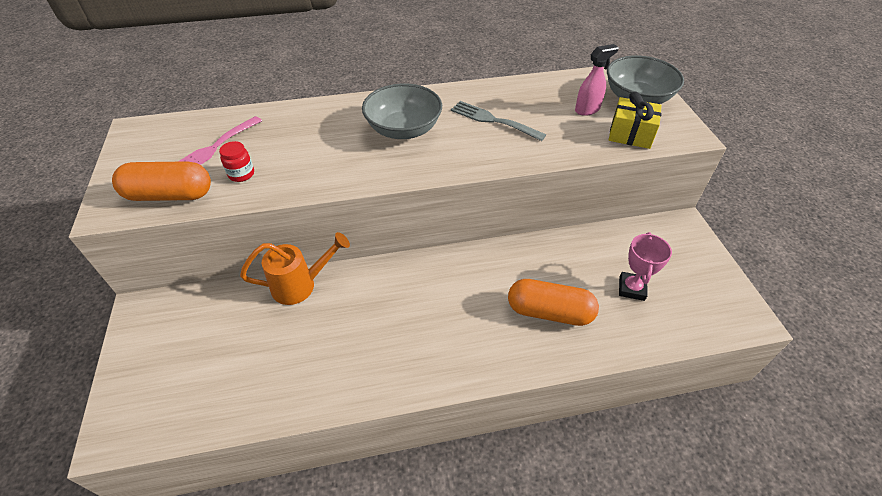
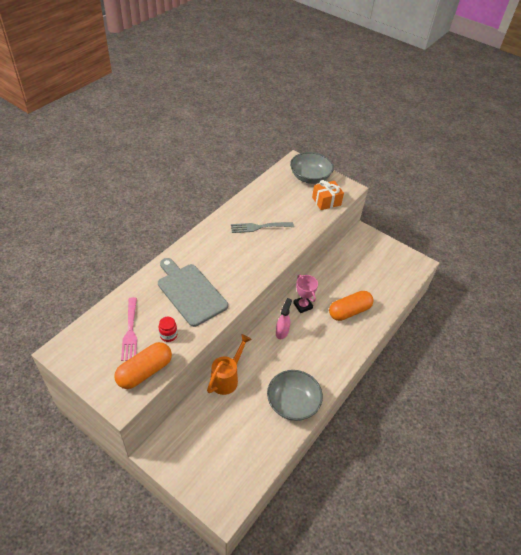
camera: 45 degrees left, 0 degrees up
(322, 145) = (190, 292): none -> grey cutting board
(403, 129) = (221, 258): grey bowl -> grey bowl (292, 403)
(587, 110) = (295, 196): pink spray bottle -> pink spray bottle (282, 332)
(630, 134) = (326, 201): yellow gift -> orange gift
(631, 288) = (370, 278): pink trophy -> pink trophy (302, 305)

